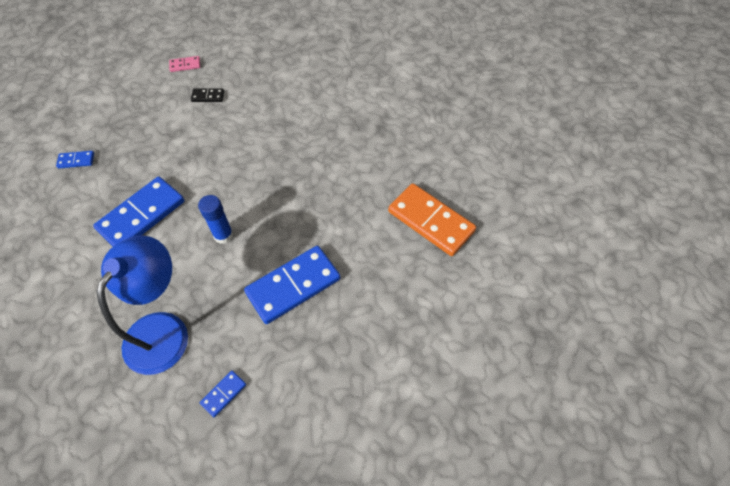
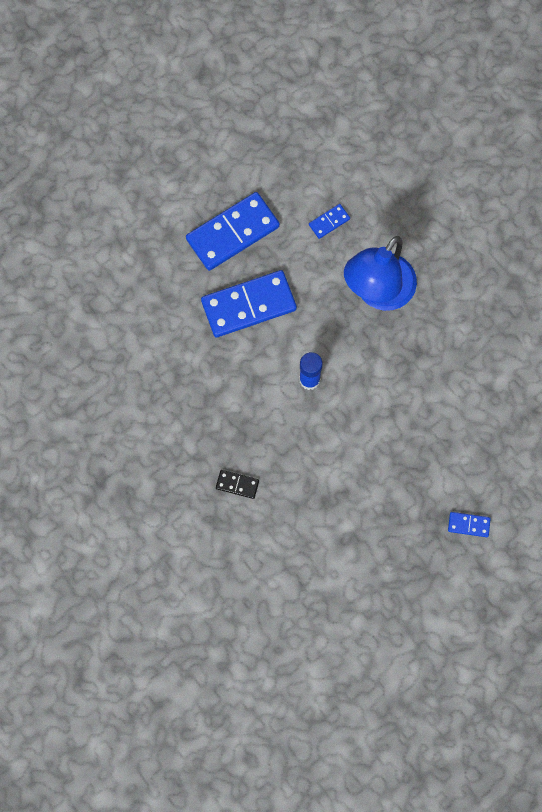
camera: 165 degrees left, 15 degrees up
(142, 215) = (394, 427): blue domino -> blue domino (232, 233)
(185, 65) = (328, 659): pink domino -> none
(208, 96) = (303, 591): black domino -> black domino (237, 484)
(431, 221) = (89, 341): orange domino -> none

